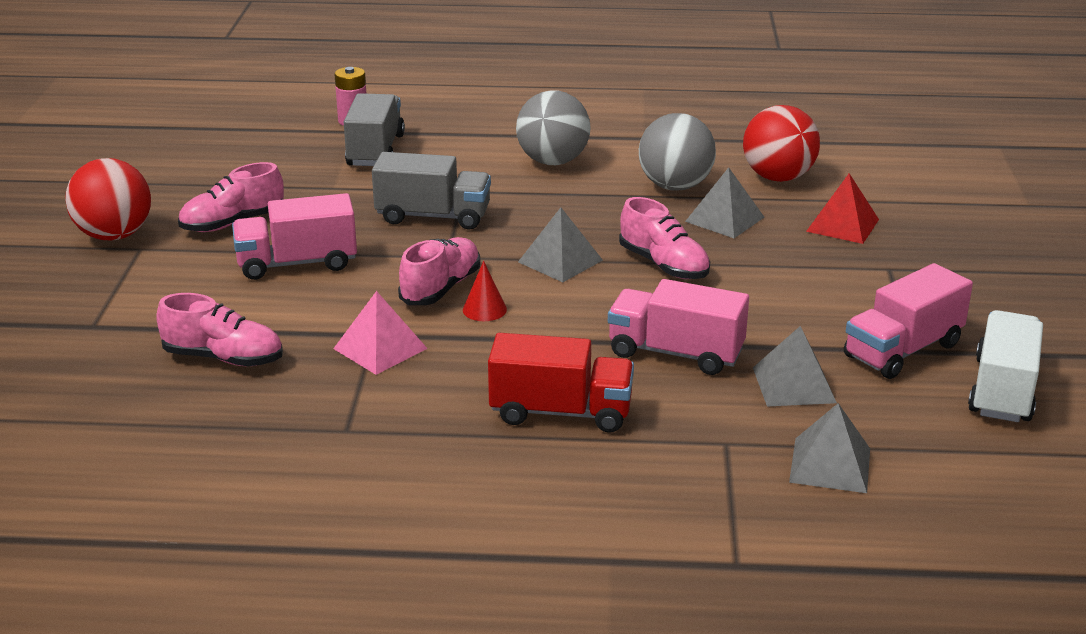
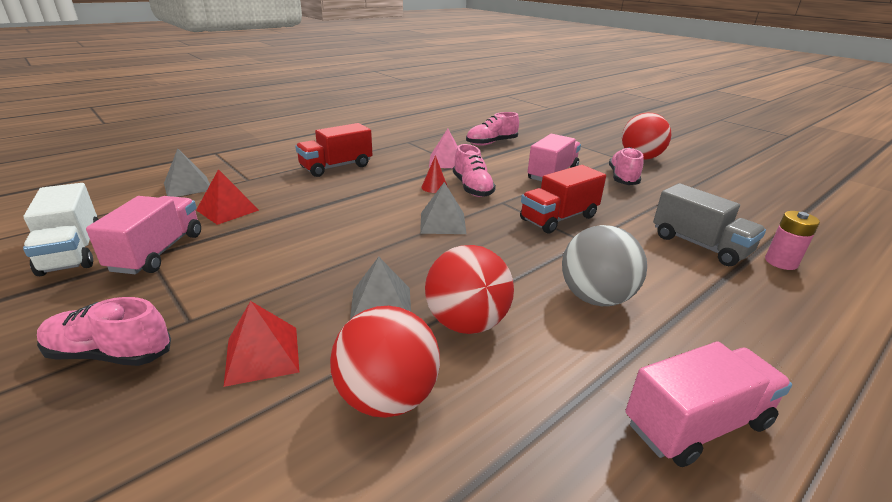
camera: 135 degrees right, 0 degrees up
(433, 216) = (558, 218): grey truck -> red truck
(664, 265) = (378, 245): pink shoe -> pink shoe (110, 354)
(675, 186) = (466, 323): grey ball -> red ball
(675, 353) = (310, 202): pink truck -> pink truck (696, 424)
(793, 385) = (227, 210): grey pyramid -> red pyramid

